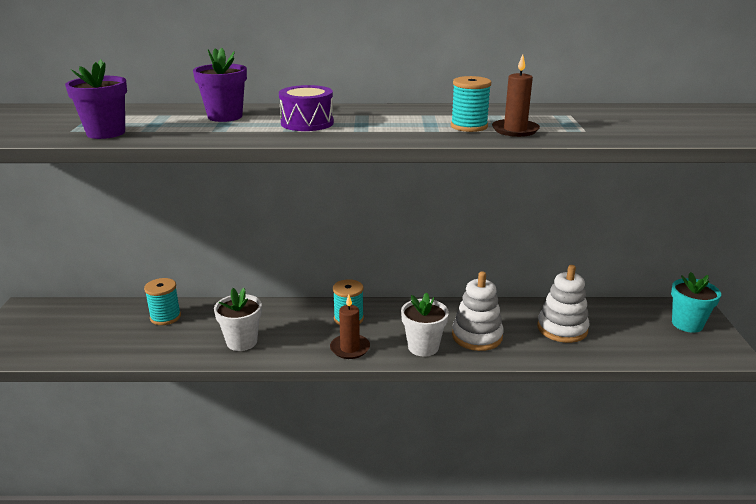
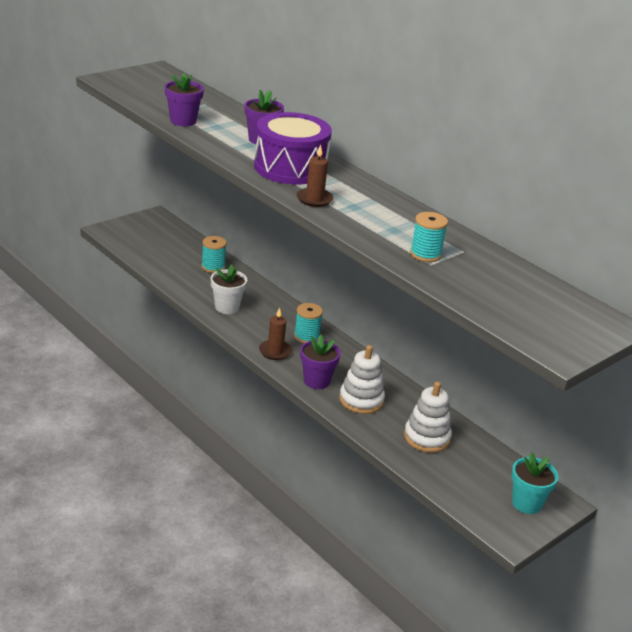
camera: 45 degrees right, 5 degrees up
(307, 123) = (290, 168): purple drum -> purple drum, size x1.79
(423, 347) = (316, 381): white flower pot -> purple flower pot
(469, 126) = (370, 221): turquoise spool -> turquoise spool (425, 254)
(515, 130) = (388, 239): brown candle -> brown candle (314, 199)

